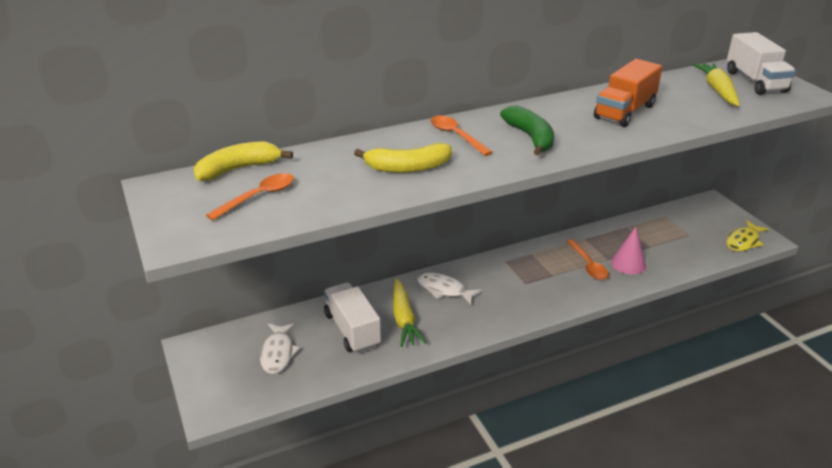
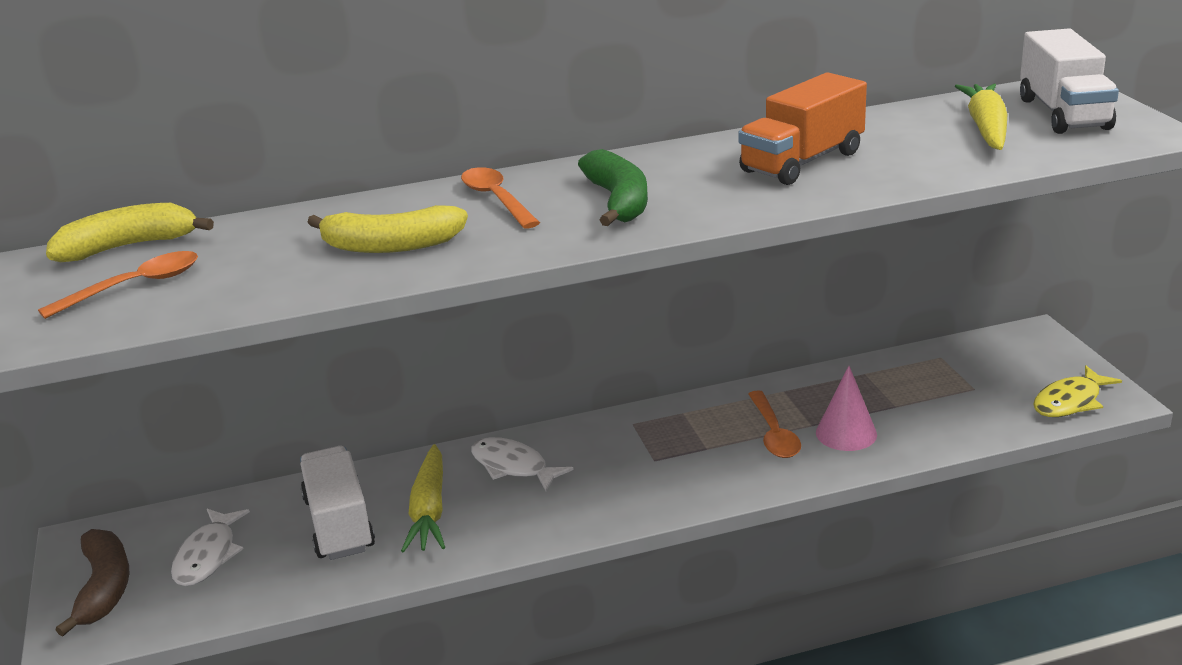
camera: 10 degrees right, 5 degrees down
(220, 377) = (104, 588): none -> brown banana

